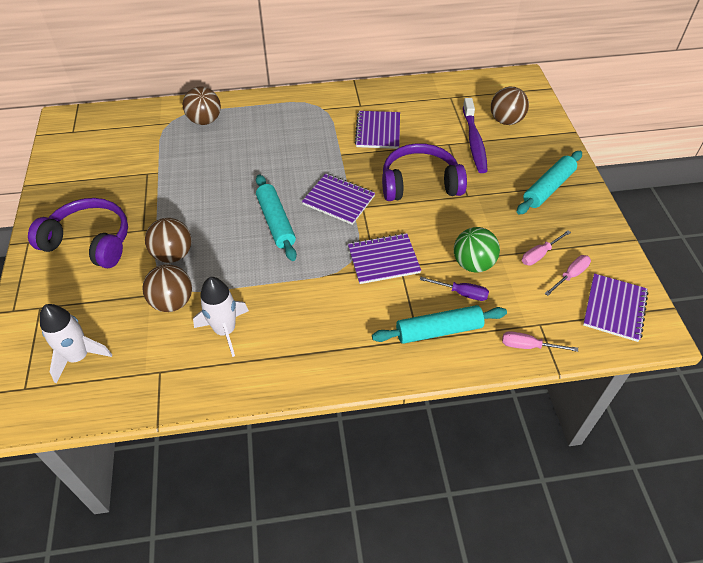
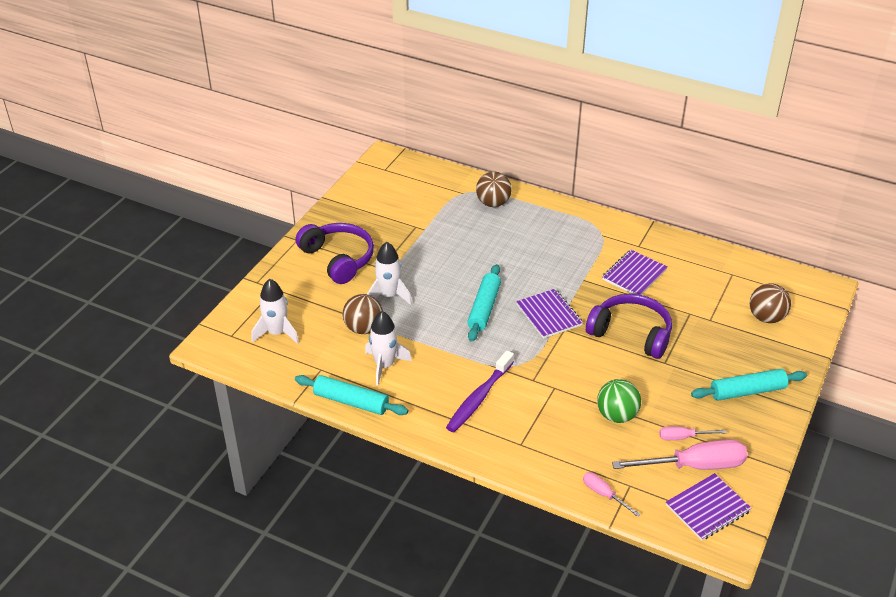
camera: 35 degrees right, 10 degrees down
(173, 254) = (389, 296): brown ball -> white rocket
(383, 260) = (545, 376): purple notebook -> none
(438, 330) = (542, 446): turquoise rolling pin -> turquoise rolling pin (351, 401)
(461, 293) = (586, 431): purple screwdriver -> none
(474, 141) = (716, 322): purple toothbrush -> purple toothbrush (479, 398)
(570, 275) = (694, 466): pink screwdriver -> pink screwdriver, size x1.98

